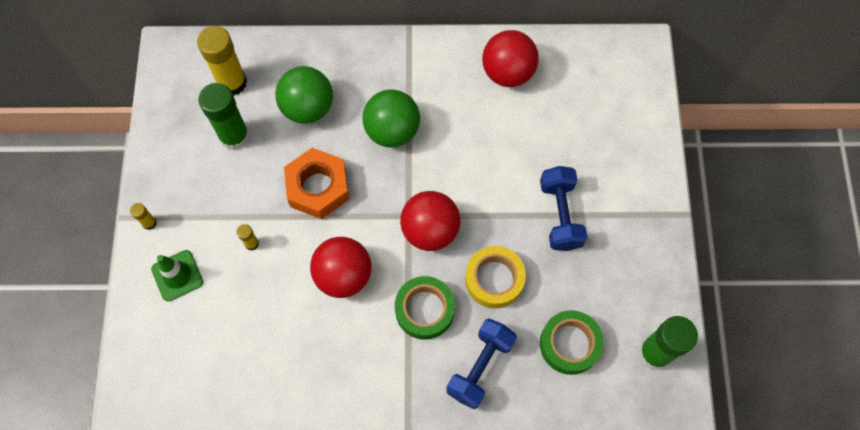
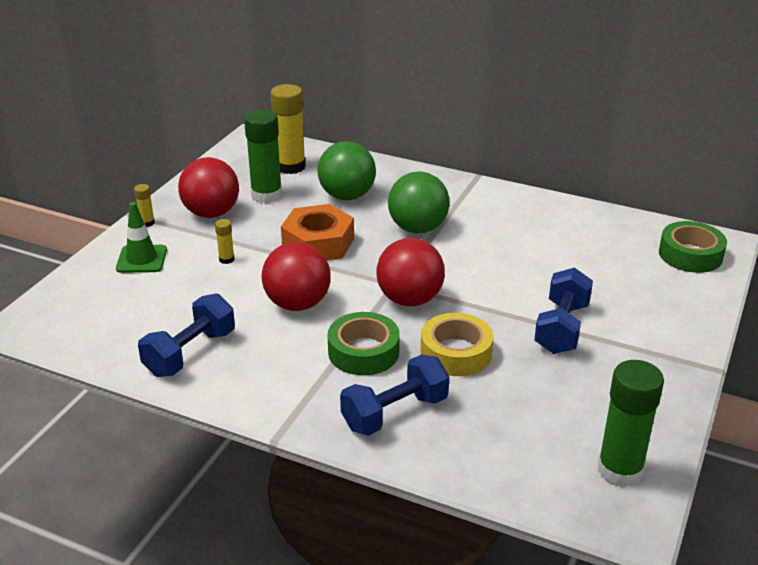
camera: 25 degrees right, 35 degrees down
(291, 372) = (190, 353): none -> blue dumbbell
(508, 72) = (561, 222): red ball -> red ball (211, 213)
(569, 344) = (513, 428): green tape -> green tape (690, 255)

